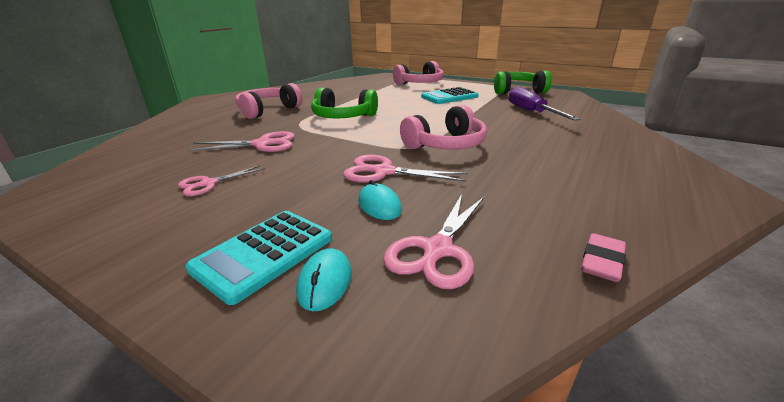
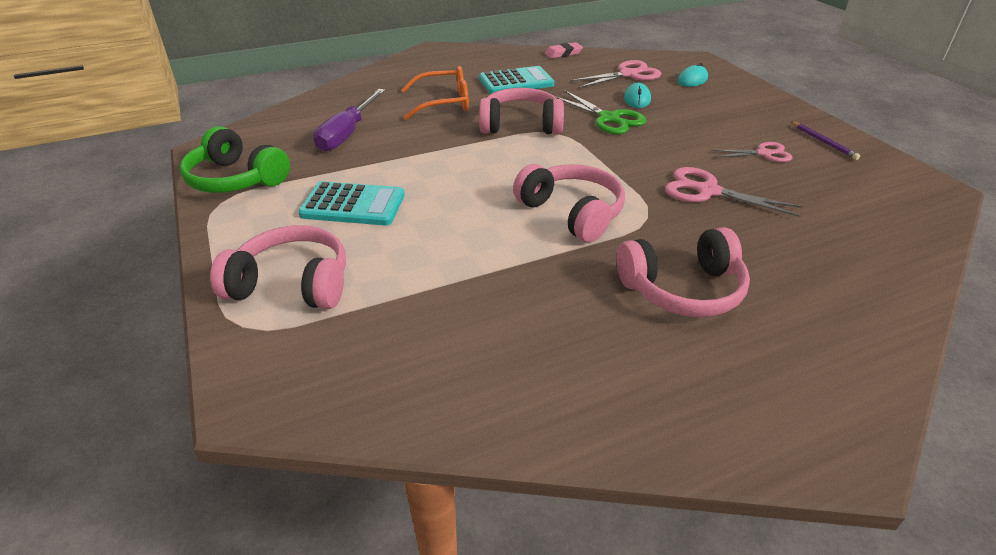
camera: 145 degrees left, 10 degrees up
(123, 219) = (823, 142): none -> purple pencil
(264, 254) = (720, 97): turquoise calculator -> turquoise calculator (516, 82)
(343, 117) = (572, 213): green headphones -> pink headphones
(383, 172) = (609, 119): pink scissors -> green scissors
(536, 142) = (444, 103): none -> orange glasses

